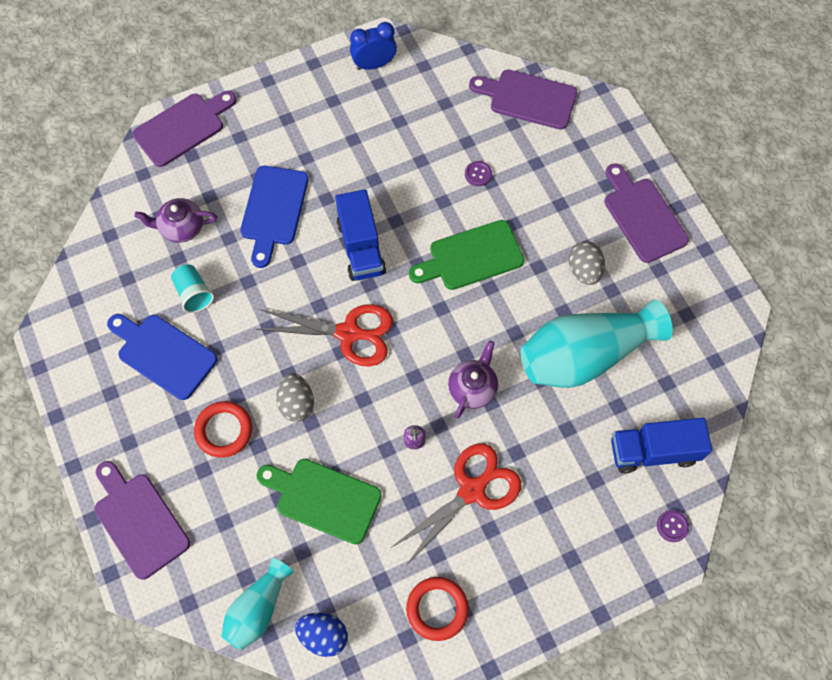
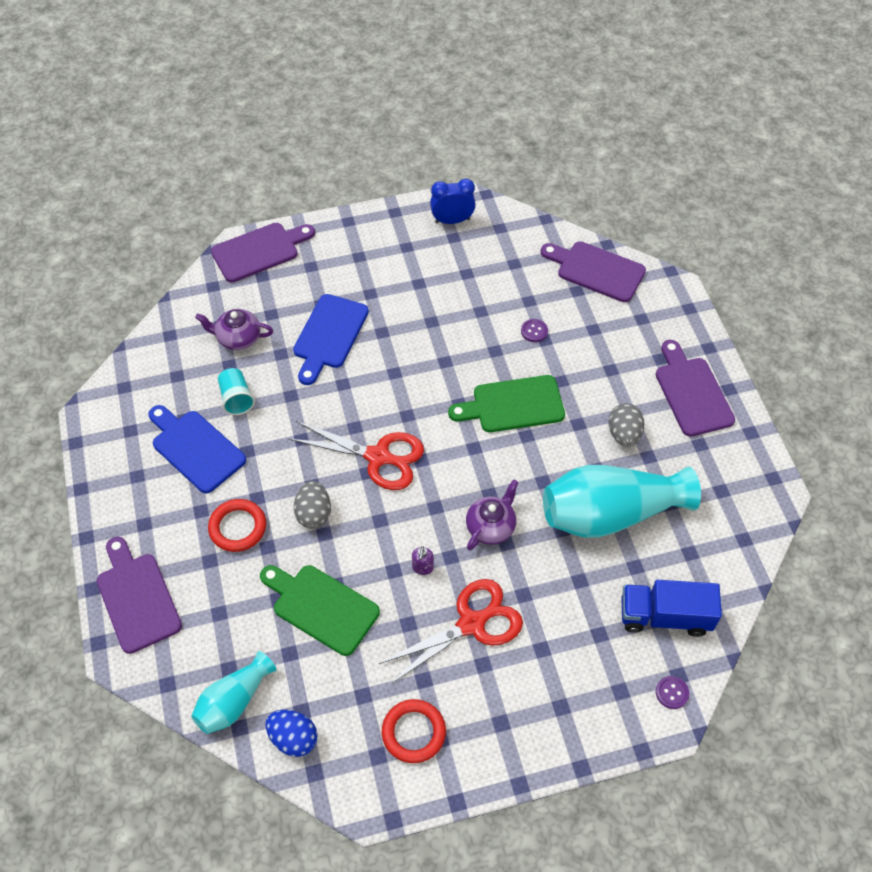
camera: 10 degrees right, 10 degrees down
(361, 247) = (406, 380): blue truck -> none

